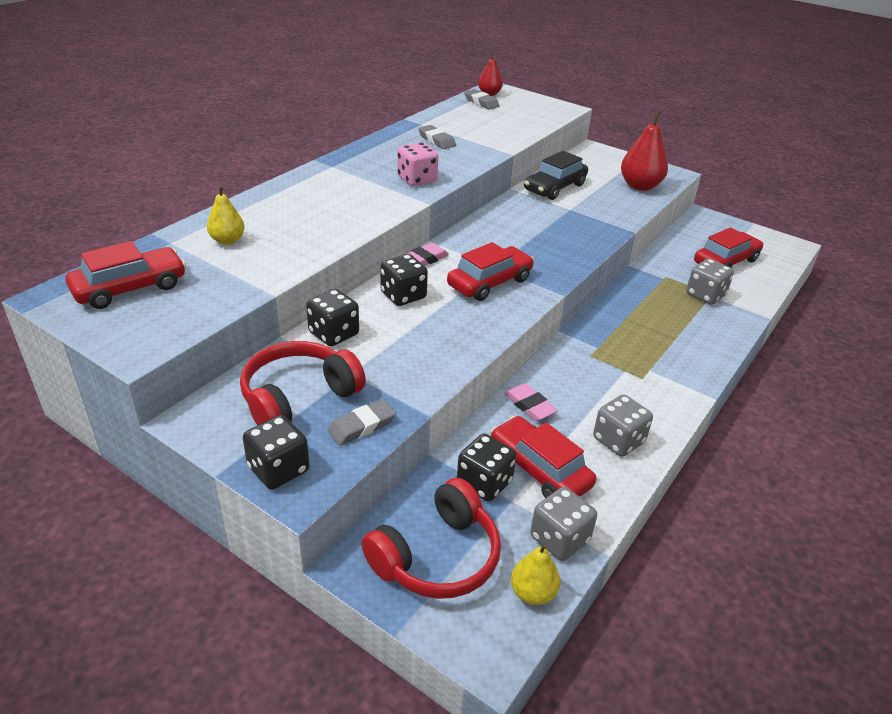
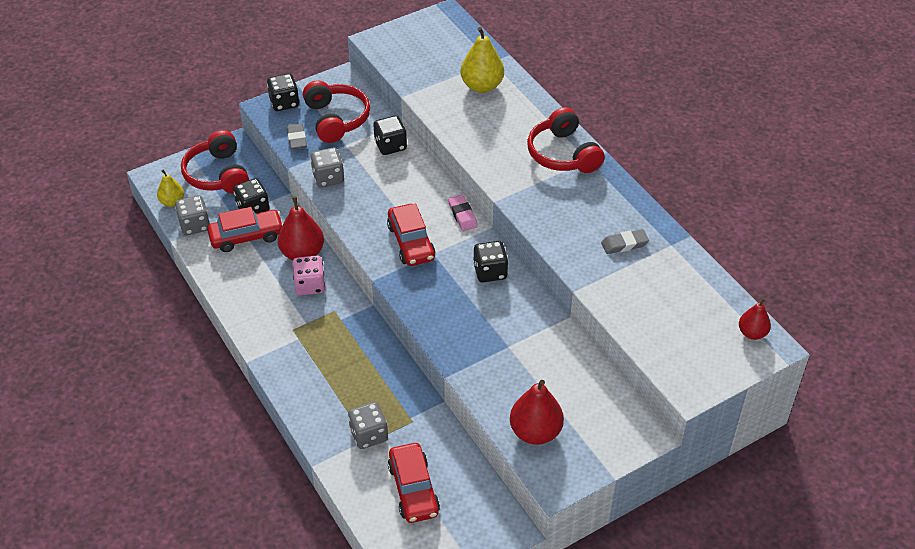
camera: 115 degrees right, 10 degrees up
(130, 288) = (440, 41): red car -> none
(227, 240) = (482, 86): yellow pear -> yellow pear, size x1.66
(330, 178) = (563, 154): none -> red headphones
(403, 295) = (418, 189): black dice -> black dice (490, 272)
(417, 179) = (541, 206): pink dice -> pink dice (310, 285)
(481, 102) = (724, 315): grey eraser -> none
(529, 405) = (302, 253): pink eraser -> red pear
(554, 187) = (558, 353): black car -> none
(618, 440) = (244, 285): grey dice -> grey dice (328, 178)

